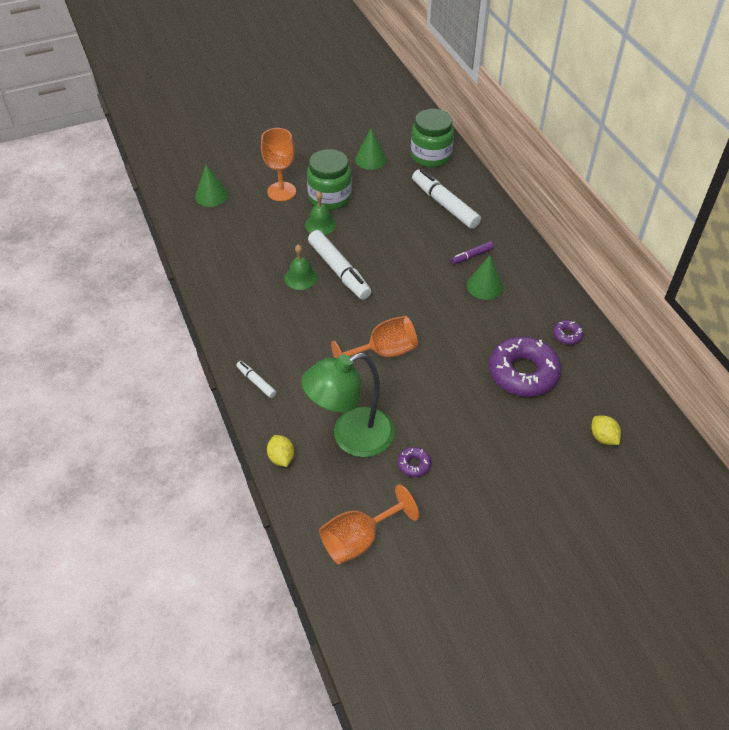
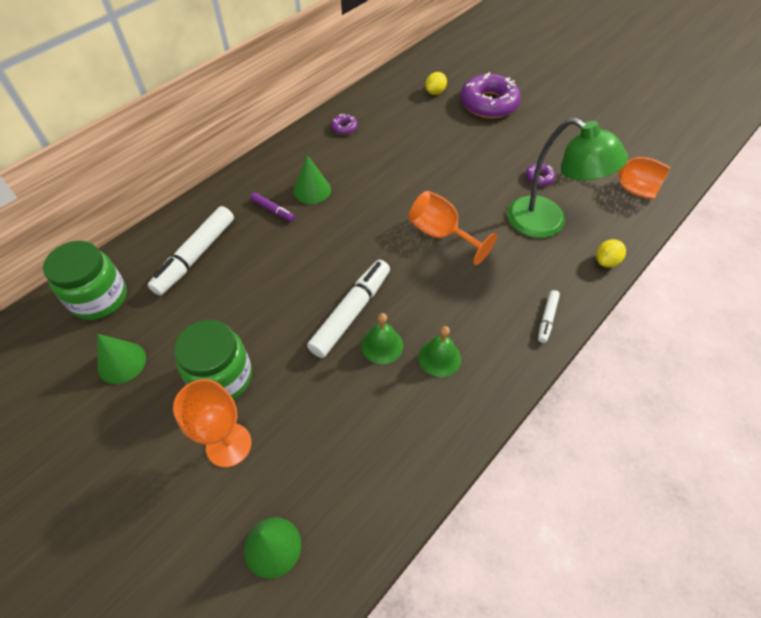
camera: 115 degrees left, 5 degrees up
(320, 224) = (280, 365): green bell -> green bell (439, 357)
(523, 373) = (402, 142): purple donut -> purple donut (489, 104)

